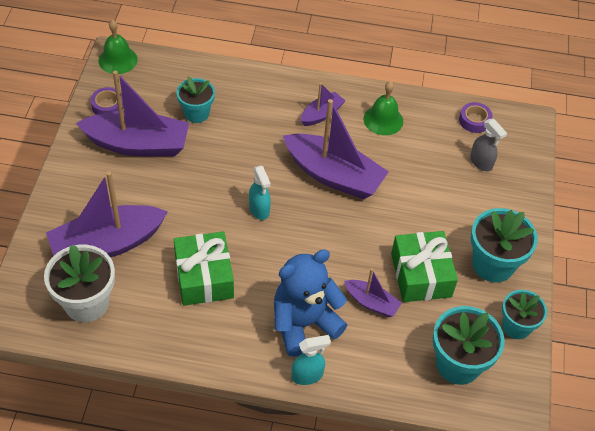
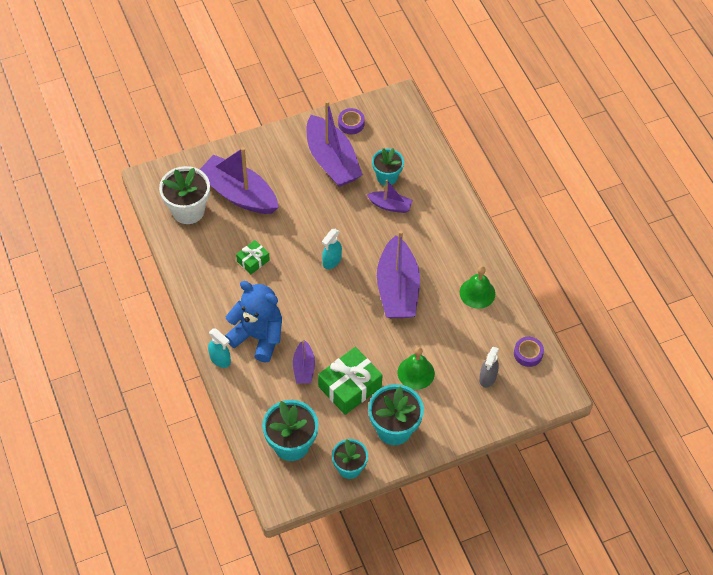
camera: 60 degrees right, 5 degrees up
(118, 60) = (397, 103): green bell -> green bell (416, 373)
(204, 277) = (253, 261): green gift -> green gift, size x0.54
(321, 114) = (449, 251): purple boat -> purple boat (390, 206)

